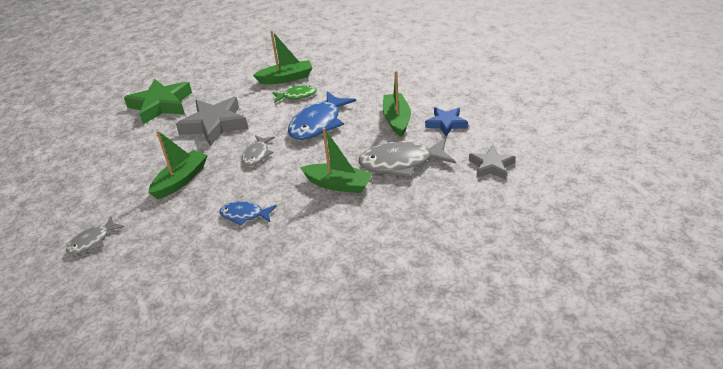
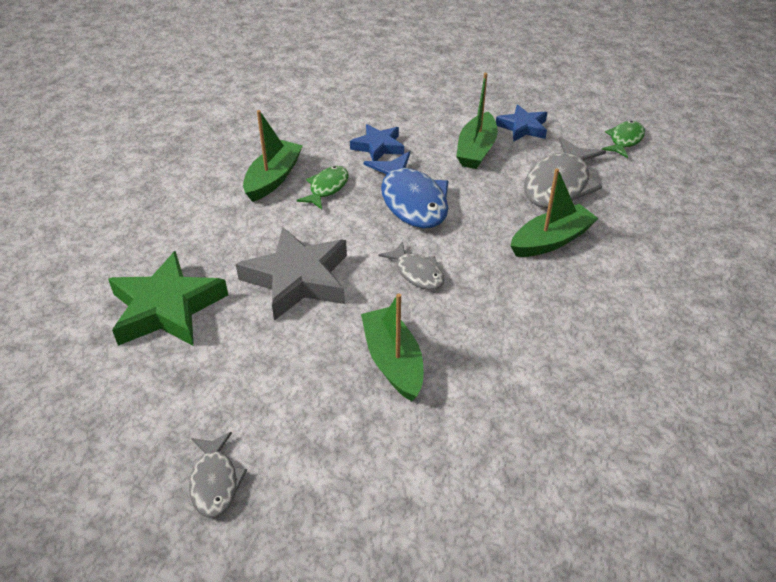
camera: 55 degrees left, 5 degrees up
(92, 241) = (441, 510): grey fish -> grey fish (215, 482)
(245, 215) = (534, 335): blue fish -> none
(355, 90) = (378, 147): none -> blue star
(397, 120) = (476, 150): green boat -> green boat turned 105 degrees counterclockwise
(491, 166) = (624, 140): grey star -> green fish

